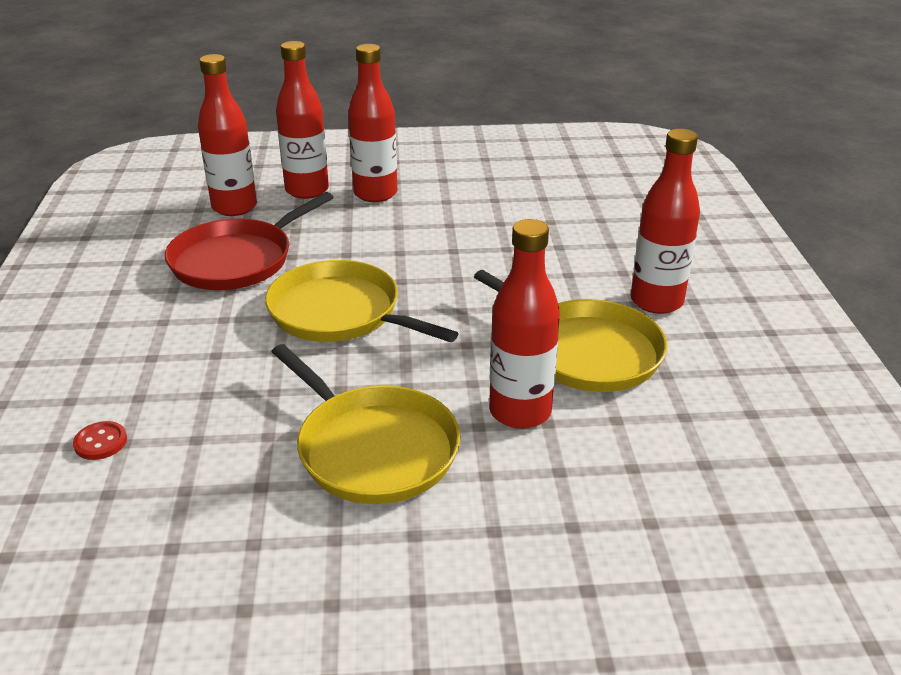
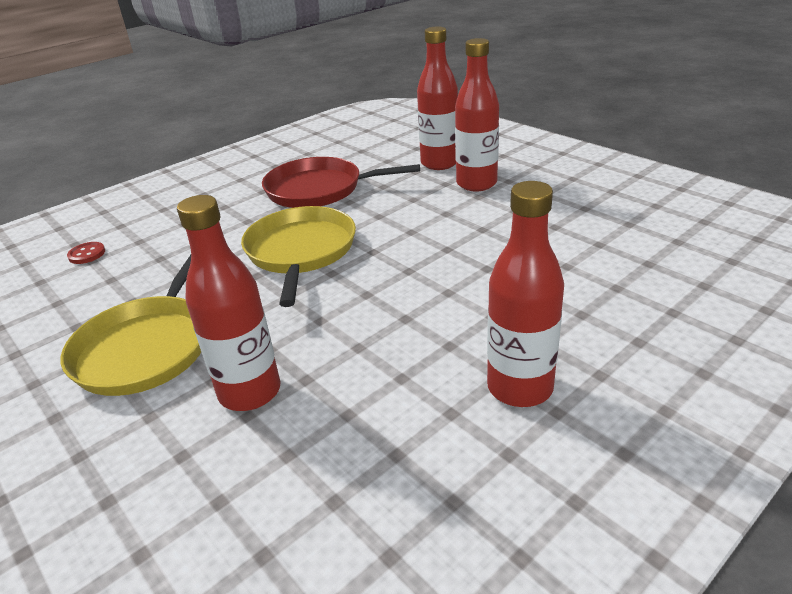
camera: 55 degrees right, 0 degrees up
(234, 207) = (380, 157): red bottle -> none
(585, 351) = (379, 384): yellow pan -> none

